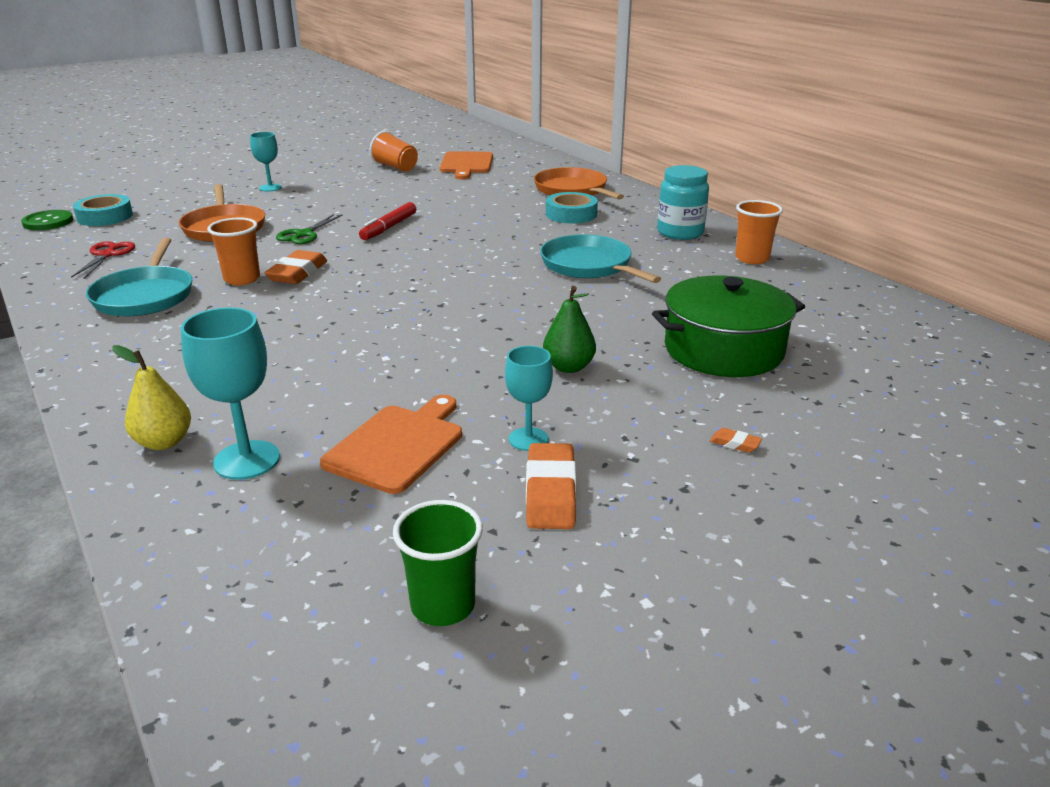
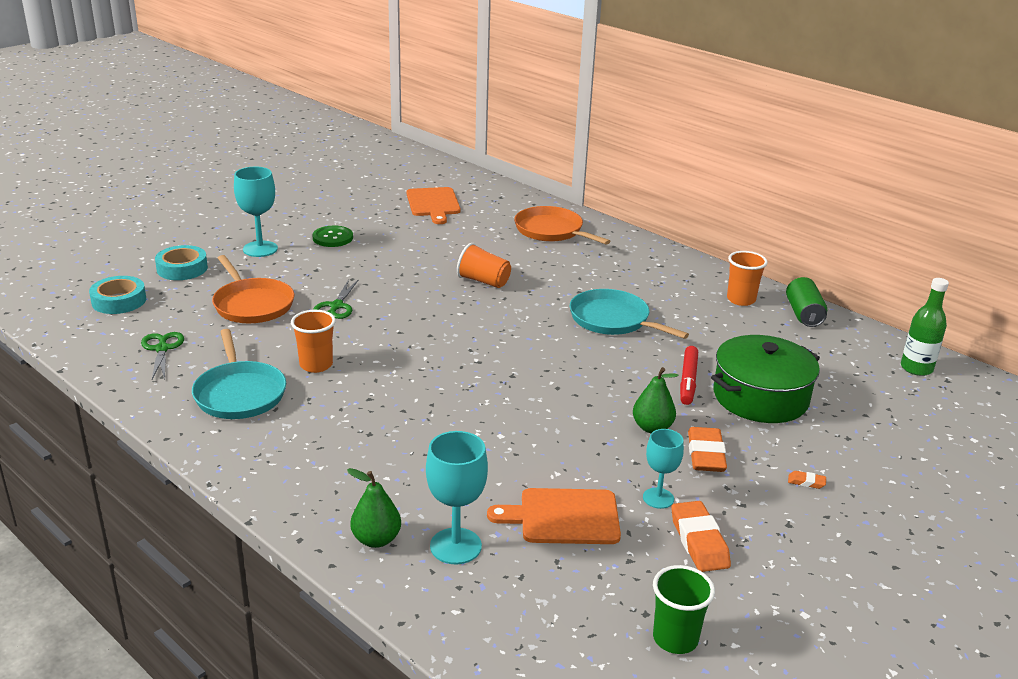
camera: 15 degrees left, 0 degrees up
(48, 222) = (64, 313): green button -> green button (333, 238)
(107, 255) = (162, 349): red scissors -> green scissors
(164, 442) = (376, 539): yellow pear -> green pear
(270, 188) = (260, 249): turquoise goblet -> turquoise goblet, size x1.55
(297, 273) = (363, 353): orange eraser -> orange eraser (706, 455)
(389, 227) = (410, 291): red marker -> red marker (688, 381)
(395, 167) = (367, 212): orange cup -> orange cup (483, 281)
(397, 445) = (563, 517): orange cutting board -> orange cutting board turned 105 degrees counterclockwise
(571, 214) = (566, 261): turquoise tape -> turquoise tape (182, 268)
(680, 233) = (670, 275): turquoise jar -> none
(822, 277) = (803, 314): none -> green can
(947, 339) = (916, 368): none -> green bottle

